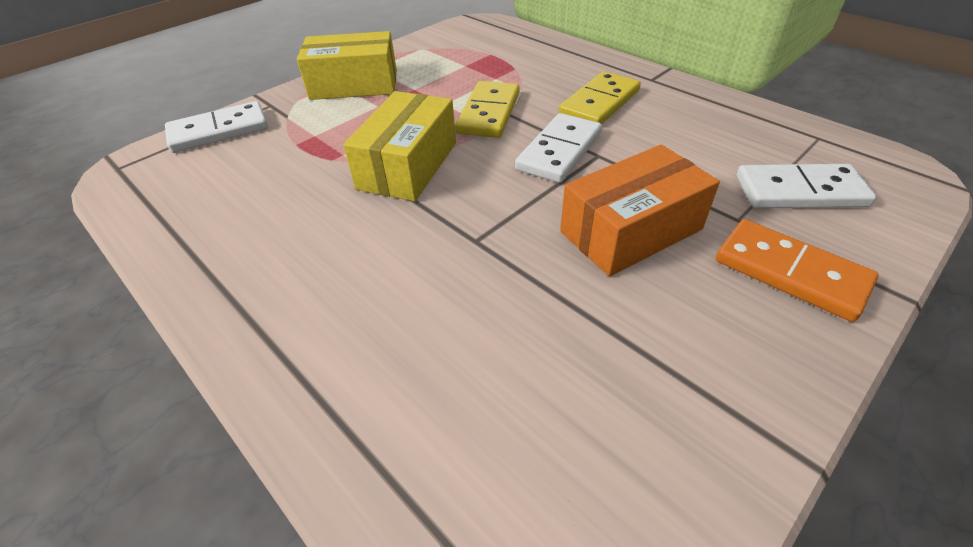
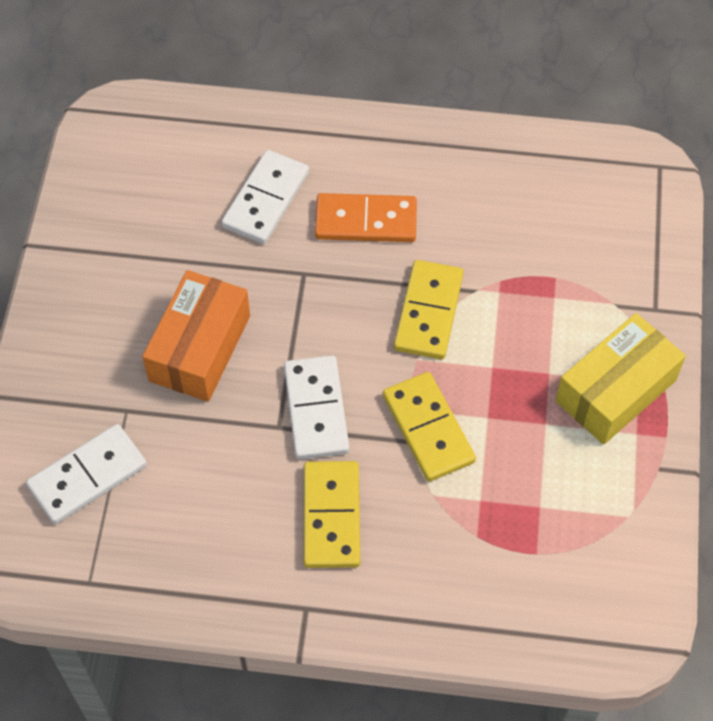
camera: 140 degrees right, 15 degrees up
(219, 131) = (645, 249): white domino -> white domino (266, 200)
(408, 165) = (429, 312): yellow box -> yellow domino
(790, 272) = (73, 373): orange domino -> orange domino (366, 221)

